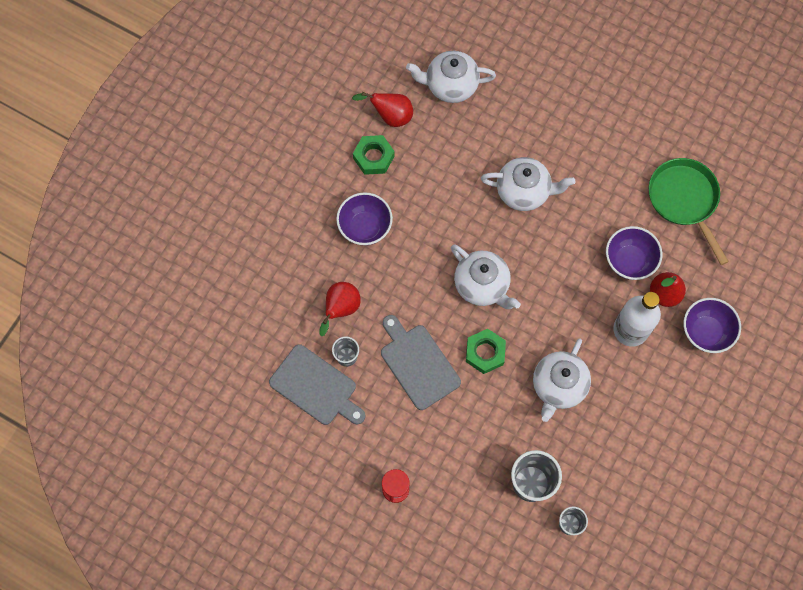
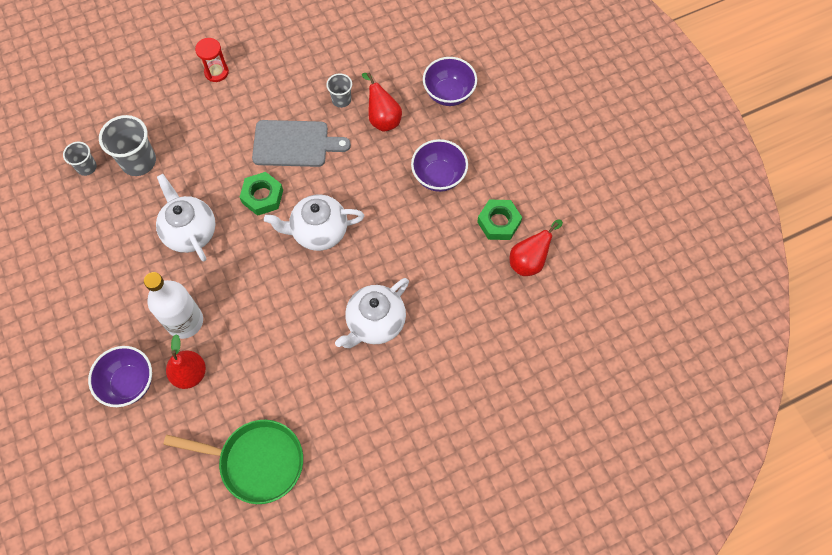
camera: 125 degrees right, 5 degrees down
(316, 387) = (335, 67): grey cutting board -> none
(450, 85) = (526, 331): white teapot -> none
(629, 261) = (242, 366): purple bowl -> purple bowl (449, 94)

